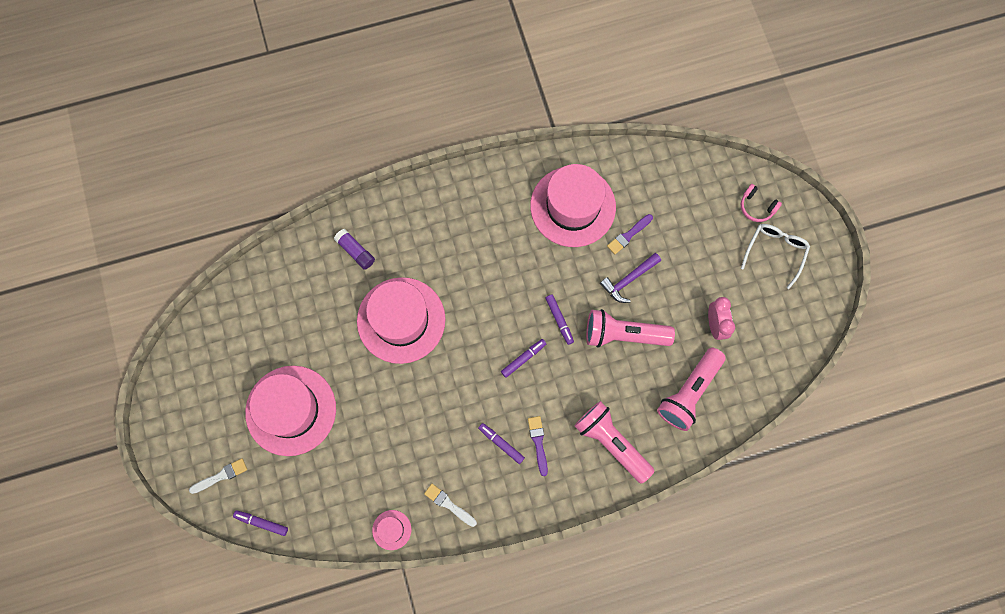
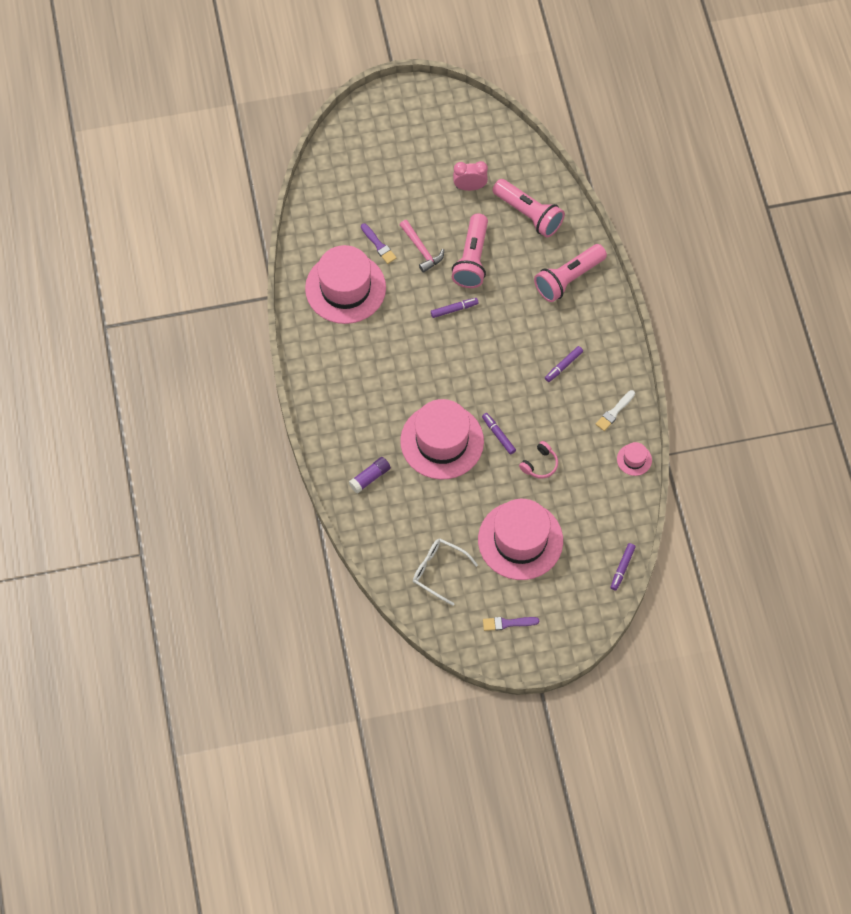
camera: 85 degrees left, 10 degrees down
(221, 476) = (577, 603): white brush -> none
(523, 359) = (487, 341): purple marker -> purple marker (498, 435)
(538, 442) = (564, 336): purple brush -> purple brush (507, 623)
(628, 279) = (421, 250): purple hammer -> pink hammer
(756, 207) = (363, 140): pink headphones -> pink headphones (540, 464)
(775, 252) = (407, 132): white glasses -> white glasses (438, 571)

